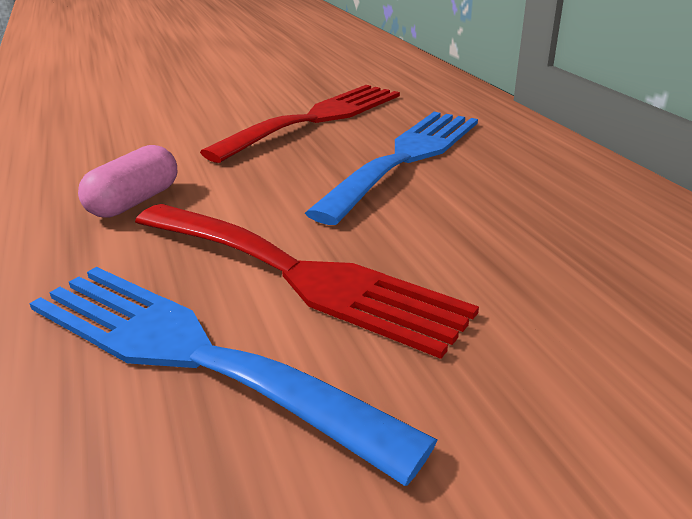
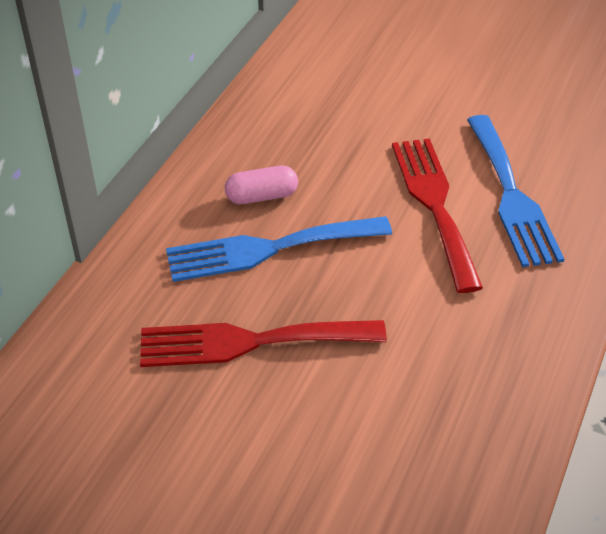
camera: 135 degrees left, 15 degrees up
(134, 201) = (466, 319): pink capsule -> pink capsule (261, 196)

